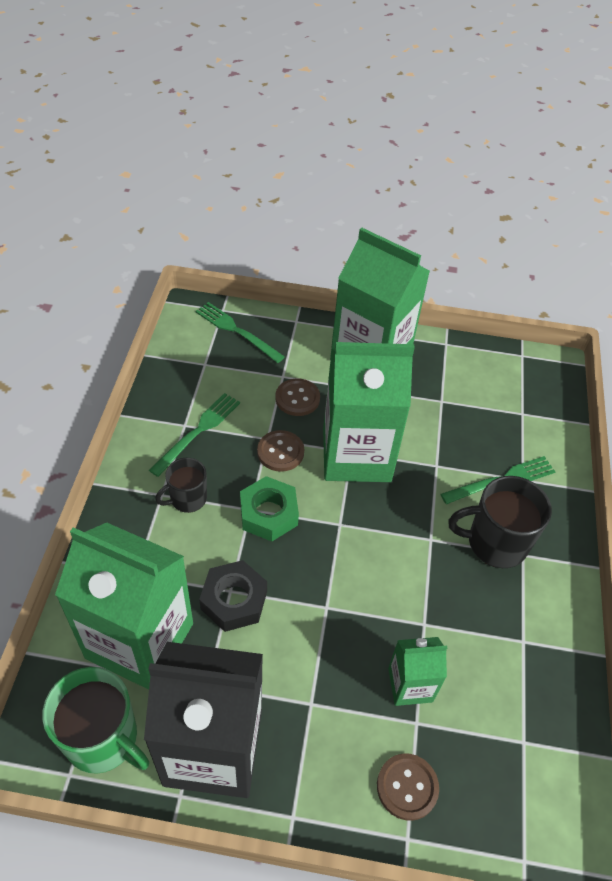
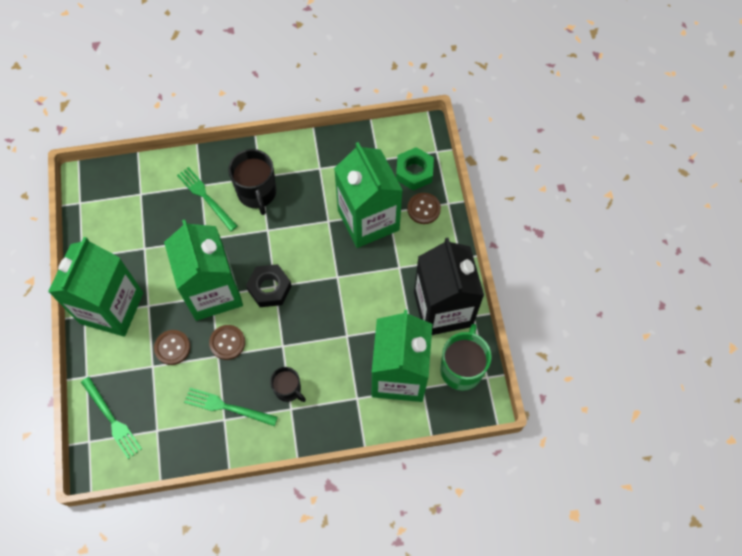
camera: 105 degrees left, 15 degrees up
(234, 600) = (352, 331): black nut -> black nut (269, 288)
(237, 331) = (112, 419): green fork -> green fork turned 60 degrees counterclockwise
(268, 514) = (282, 332): green nut -> green nut (414, 172)
(410, 685) = (368, 220): green carton -> green carton, size x2.06

